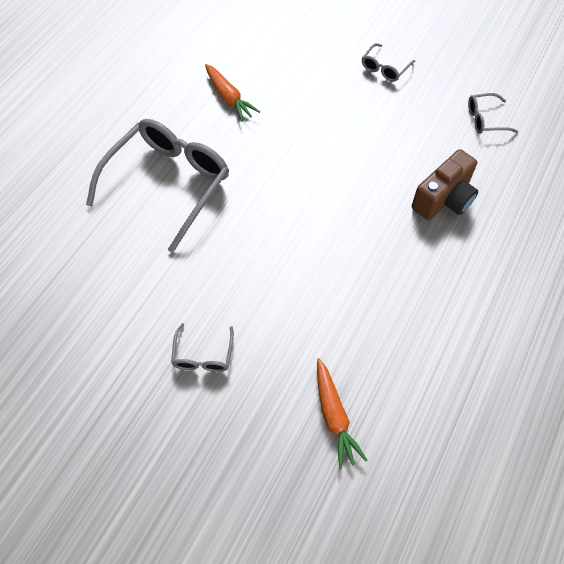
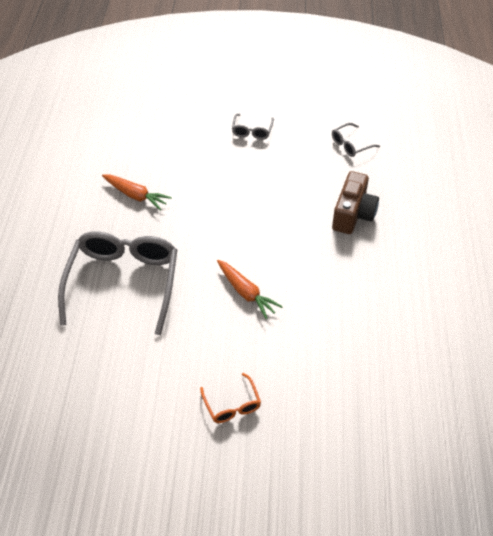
camera: 25 degrees left, 10 degrees down
(203, 355) = (232, 405): grey glasses -> orange glasses
(334, 416) = (361, 406): orange carrot -> orange carrot (246, 293)

